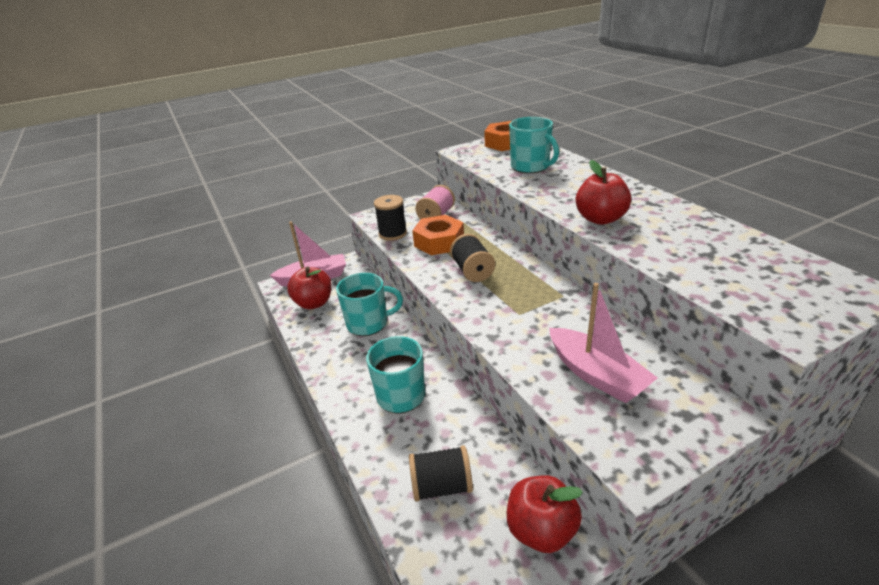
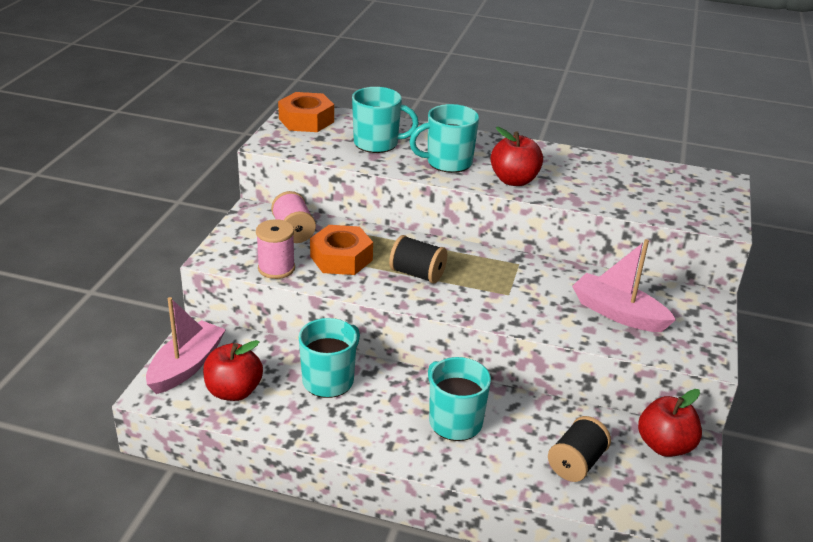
camera: 50 degrees left, 0 degrees up
(392, 233) = (276, 268): black spool -> pink spool
(564, 192) = (448, 162): none -> turquoise mug
(596, 375) = (618, 313): pink boat -> pink boat turned 150 degrees counterclockwise

